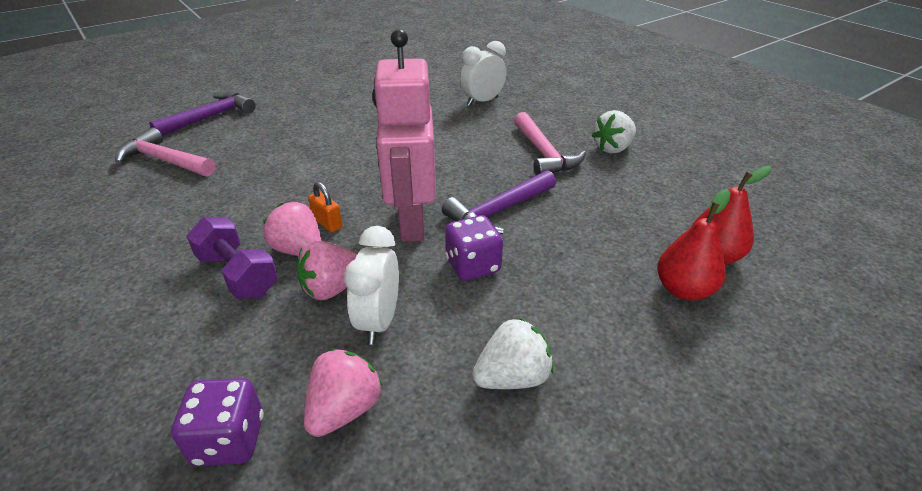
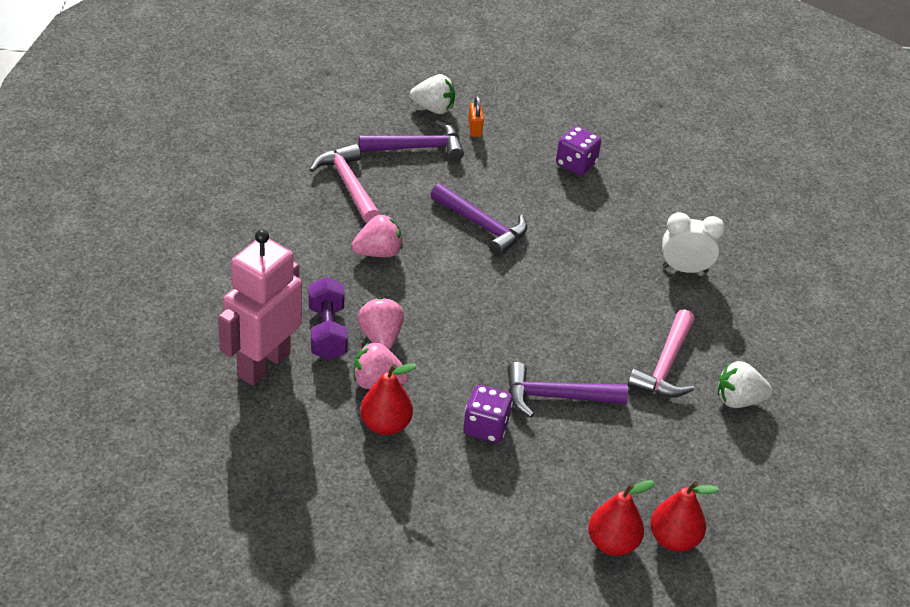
camera: 35 degrees right, 5 degrees up
(229, 440) = (250, 438): purple dice -> purple dice (576, 164)
(312, 138) = (482, 226): none -> purple hammer
(327, 223) = (419, 325): orange padlock -> orange padlock (474, 128)
(344, 409) = (319, 463): pink strawberry -> pink strawberry (378, 252)
(379, 321) = (385, 425): white clock -> red pear
(411, 222) = (479, 364): pink robot -> pink robot (263, 364)
(512, 377) = (429, 512): white strawberry -> white strawberry (433, 108)

